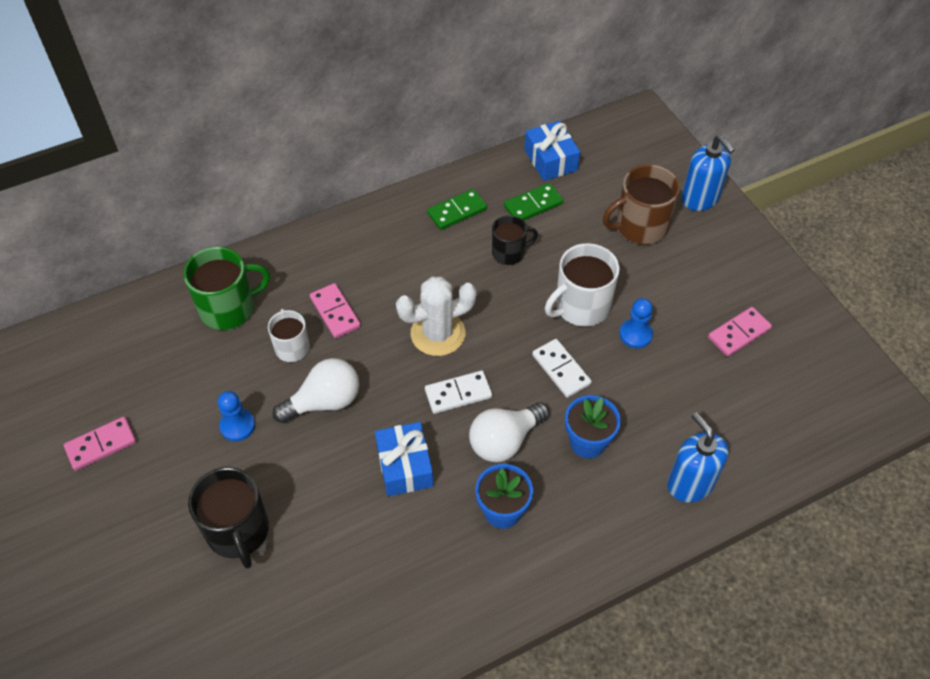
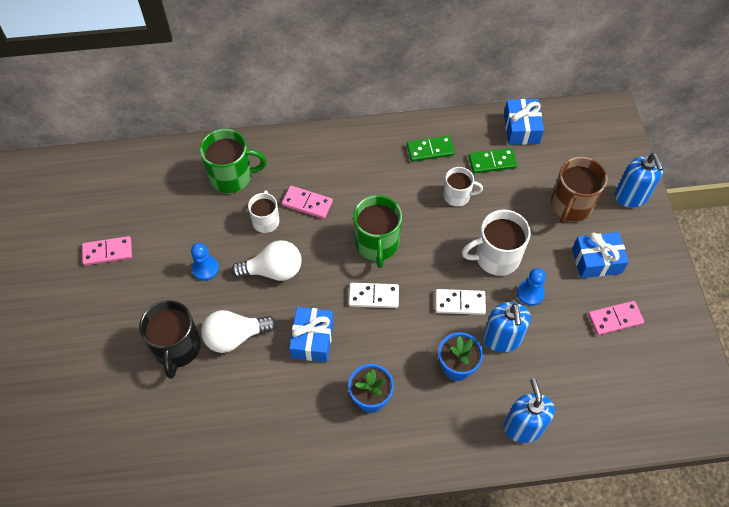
camera: 20 degrees right, 5 degrees up
(335, 312) = (307, 203): pink domino -> pink domino turned 60 degrees counterclockwise
(438, 333) = (377, 244): white cactus -> green mug
(504, 441) = (394, 345): white light bulb -> white light bulb (235, 337)
(509, 252) = (457, 196): black mug -> white mug
(561, 369) = (460, 303): white domino -> white domino turned 75 degrees counterclockwise
(625, 394) = (502, 339): none -> blue soap dispenser
(640, 227) = (571, 206): brown mug -> brown mug turned 60 degrees counterclockwise
(692, 277) = (596, 261): none -> blue gift

